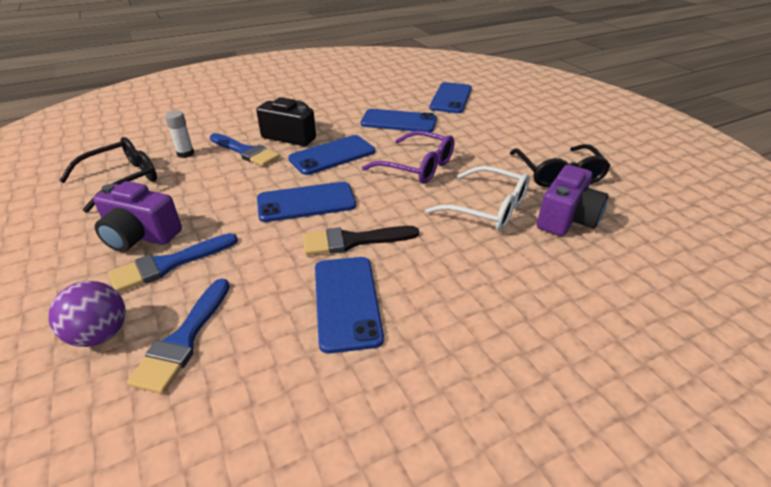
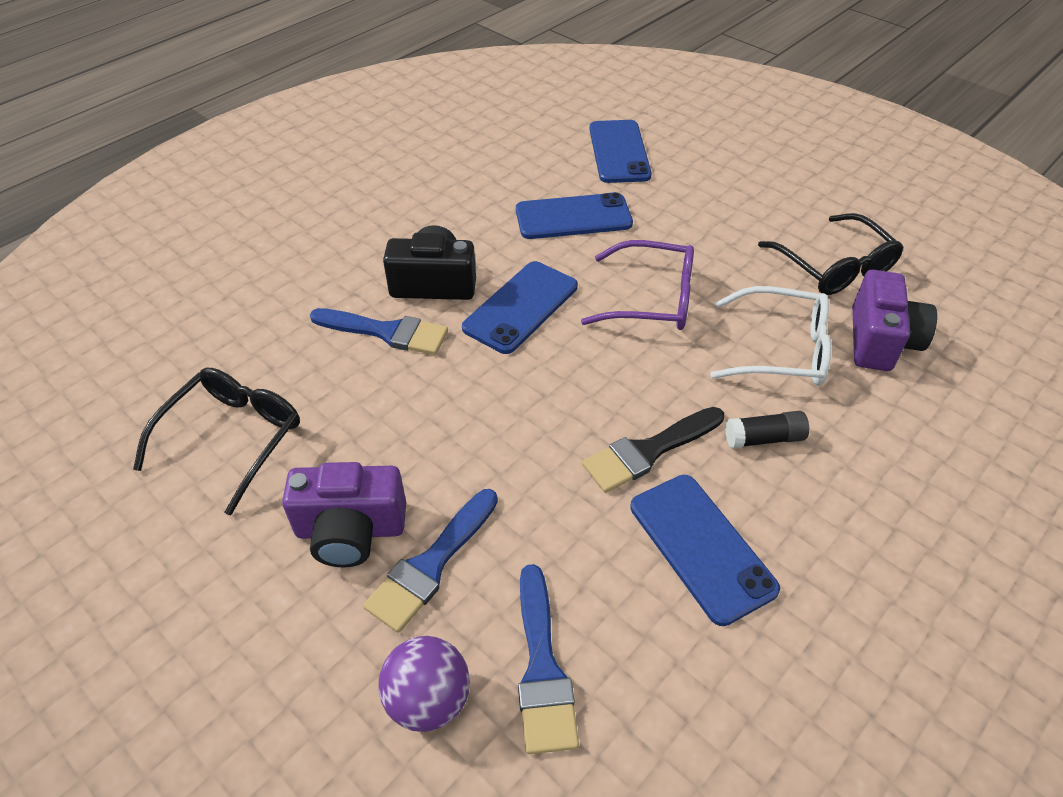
camera: 20 degrees left, 10 degrees up
(185, 154) = (294, 360): white glue stick -> none
(306, 202) = (543, 404): blue phone -> none
(439, 253) = (764, 438): none -> black glue stick

